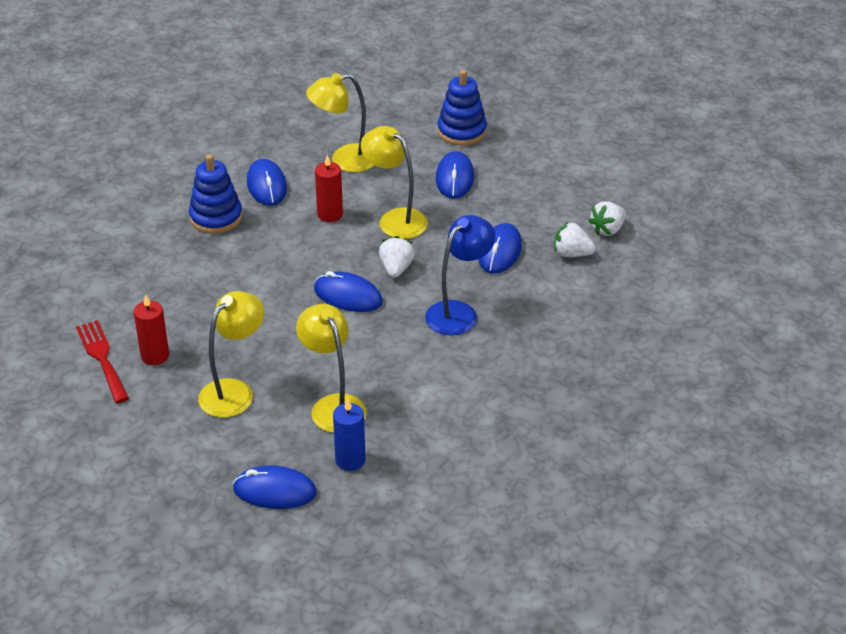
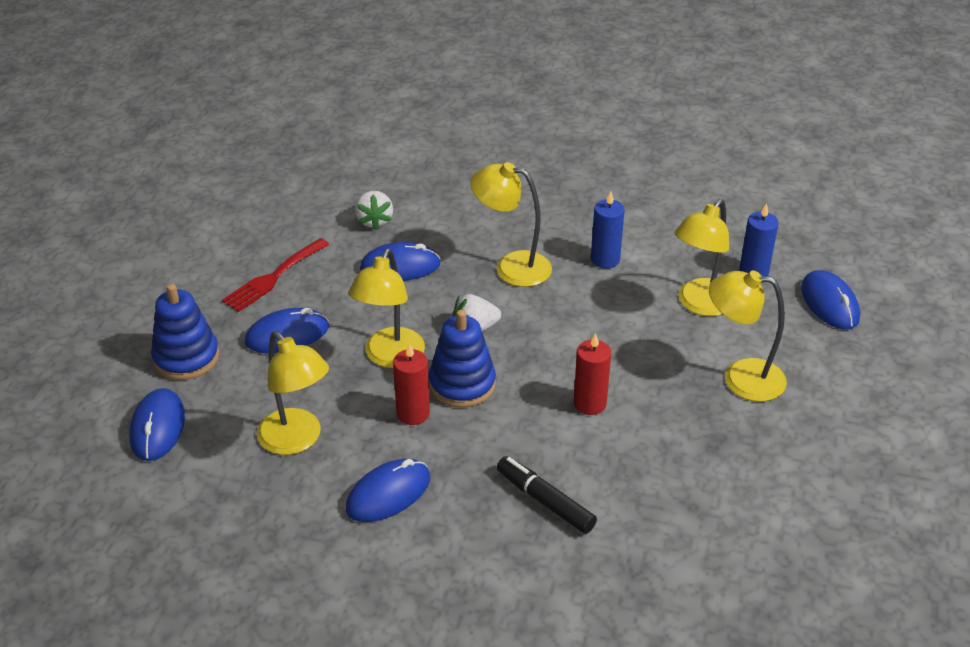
camera: 115 degrees left, 0 degrees up
(102, 358) = (786, 505): red fork -> red fork (273, 277)
(155, 356) = (746, 461): red candle -> red candle (589, 403)
(204, 248) = (545, 501): none -> black marker
(216, 217) = (480, 516): blue stacking toy -> blue stacking toy (462, 384)
(348, 296) = (542, 349): blue mouse -> blue mouse (158, 428)
(431, 371) = (605, 259): none -> blue candle
(458, 312) = (511, 267): blue lamp -> yellow lamp
(607, 230) = (322, 208): white strawberry -> none

